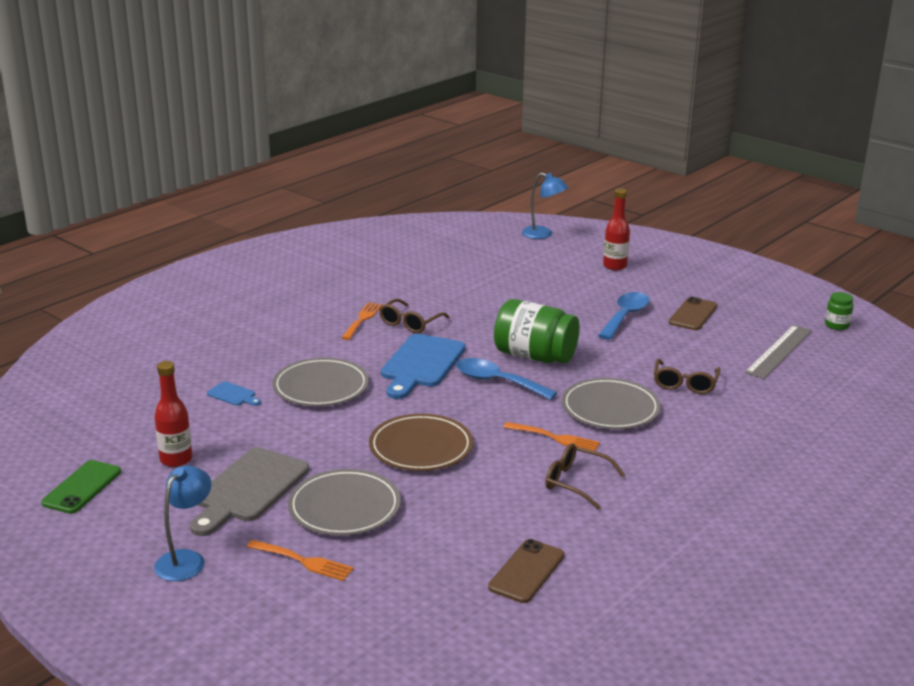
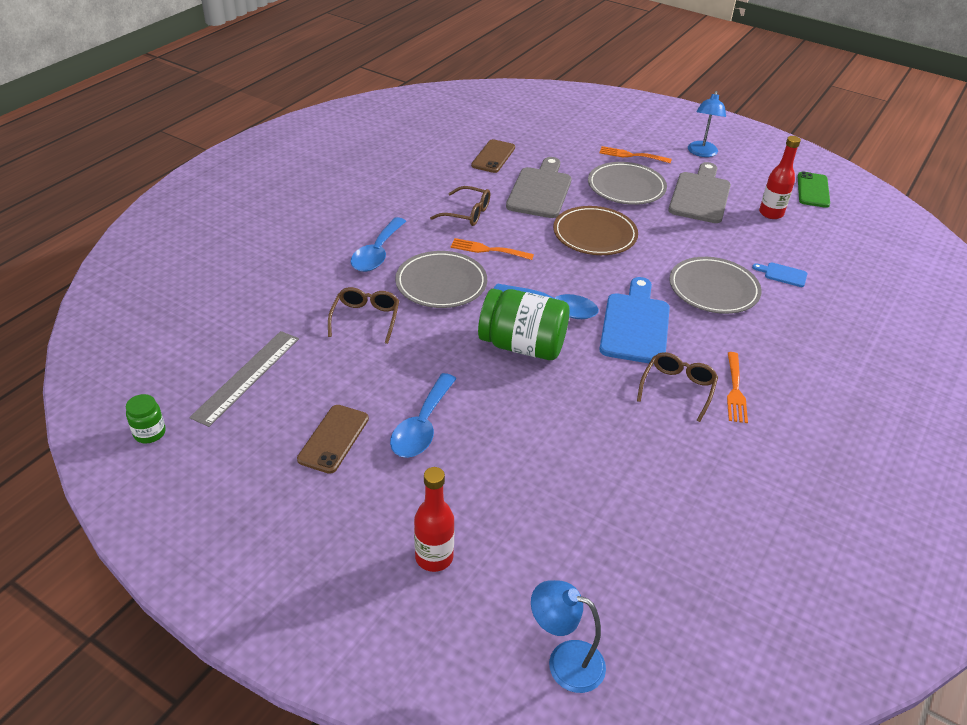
camera: 170 degrees right, 15 degrees up
(470, 509) = (540, 190): none -> grey cutting board
(685, 442) = (377, 253): none -> blue spoon

